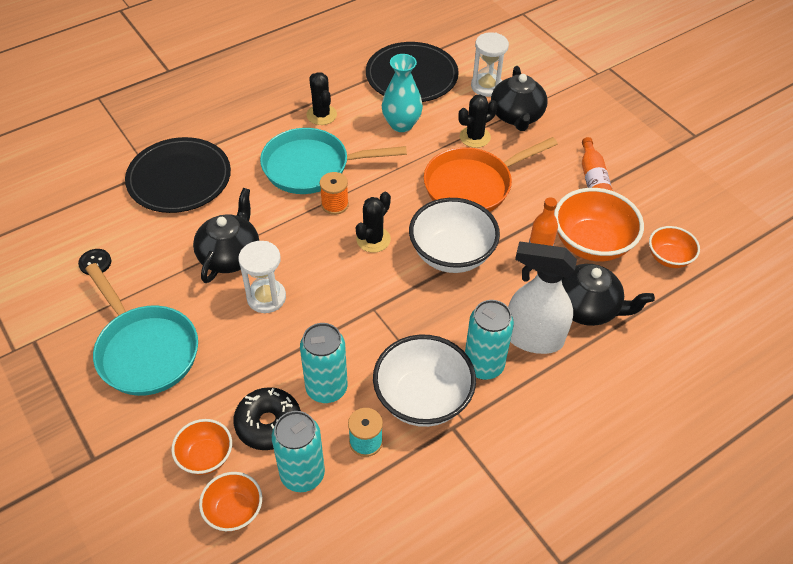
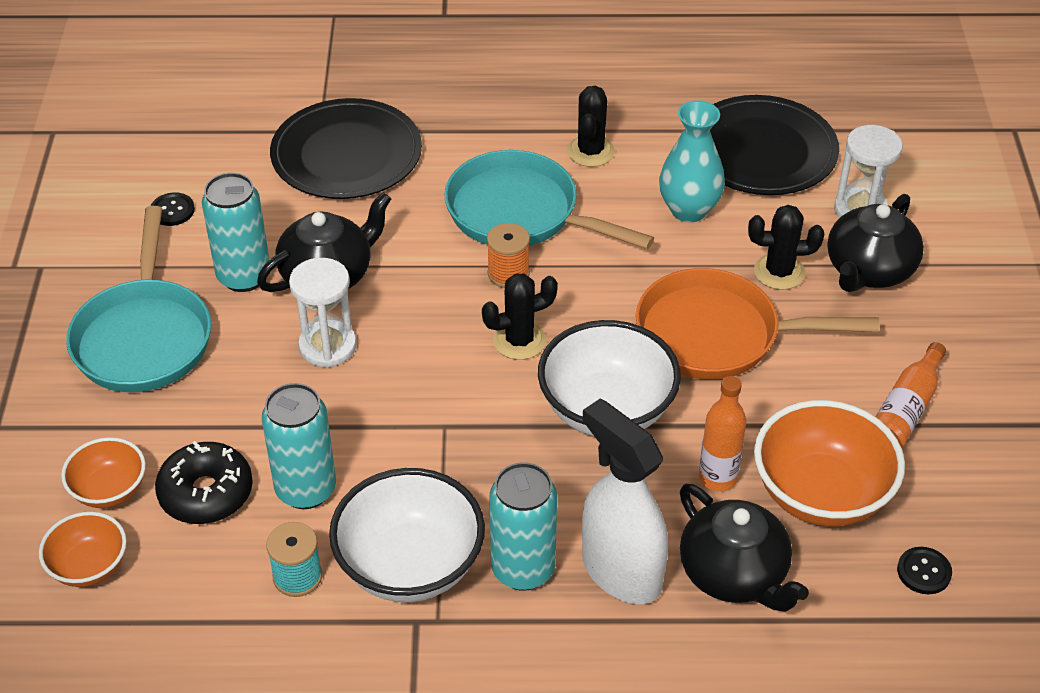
camera: 35 degrees right, 5 degrees down
(302, 474) = (195, 571): turquoise can -> turquoise can (244, 276)
(669, 258) = (924, 572): orange bowl -> black button

